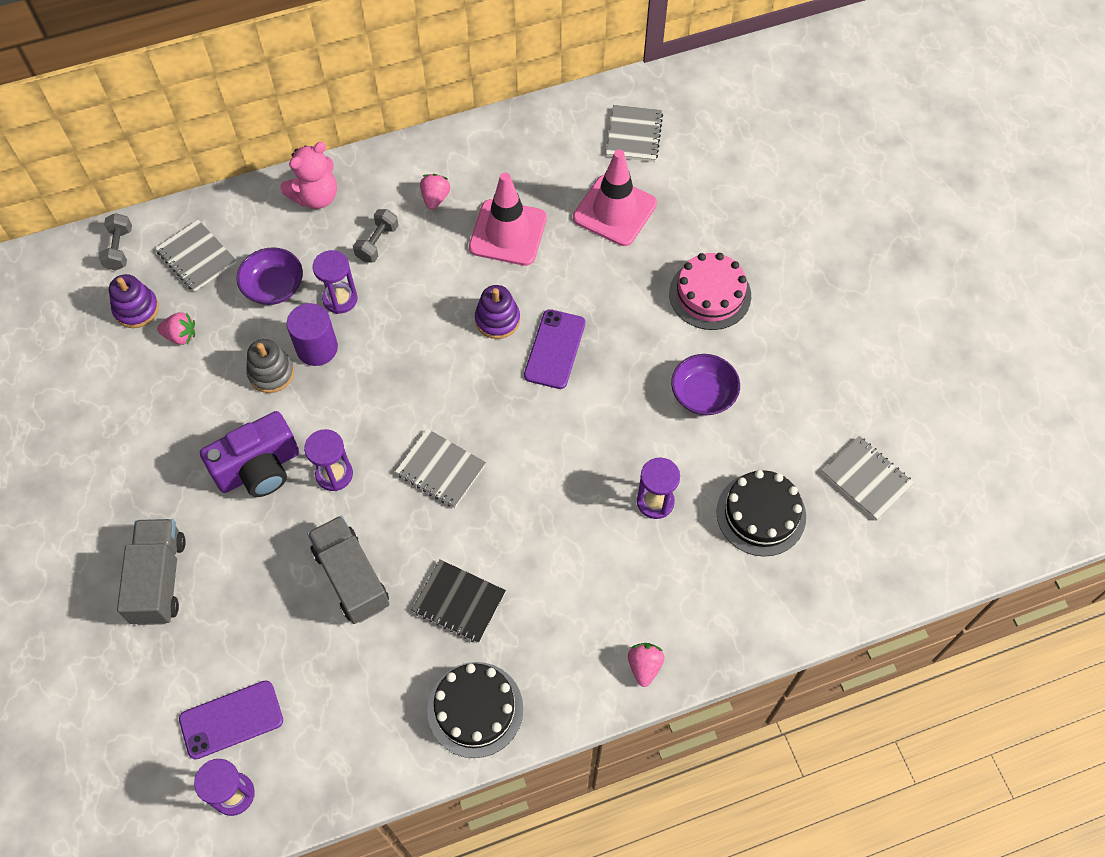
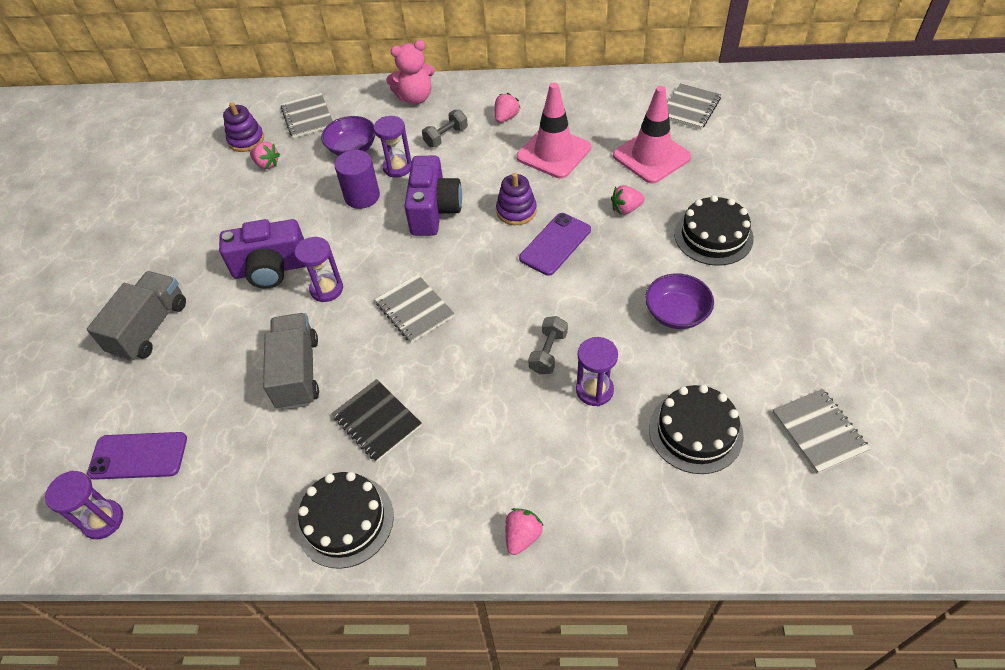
camera: 25 degrees right, 10 degrees down
(119, 249) = (257, 100): grey dumbbell -> grey dumbbell (548, 353)
(271, 373) = (318, 205): grey stacking toy -> none
(407, 344) = (434, 210): none -> purple camera
(611, 285) = (626, 209): none -> pink strawberry
(710, 294) = (713, 236): pink cake -> black cake

